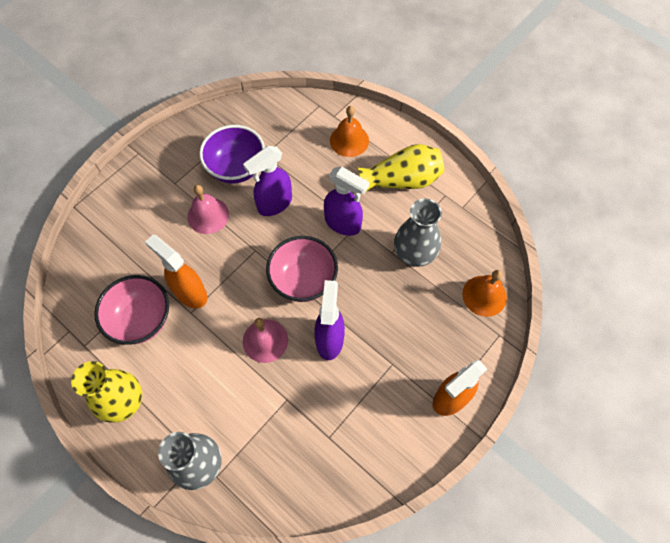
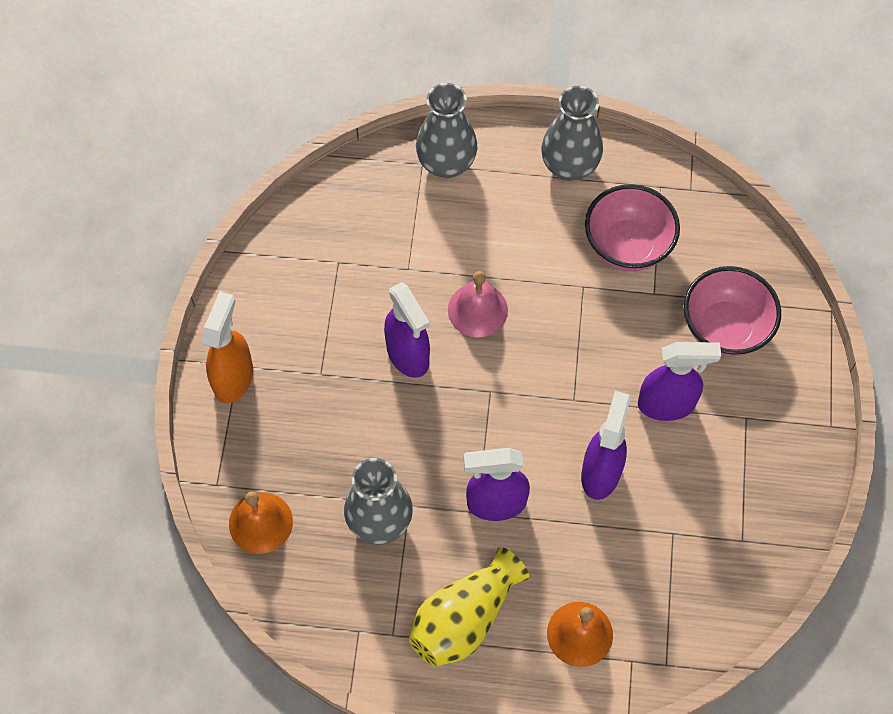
camera: 145 degrees right, 0 degrees up
(123, 402) = (569, 166): yellow vase -> grey vase
(190, 293) = (603, 305): orange spray bottle -> none
(208, 215) = (667, 404): pink bell -> purple spray bottle
(236, 168) = (690, 489): purple bowl -> none
(303, 280) = (488, 401): pink bowl -> pink bowl (724, 328)

